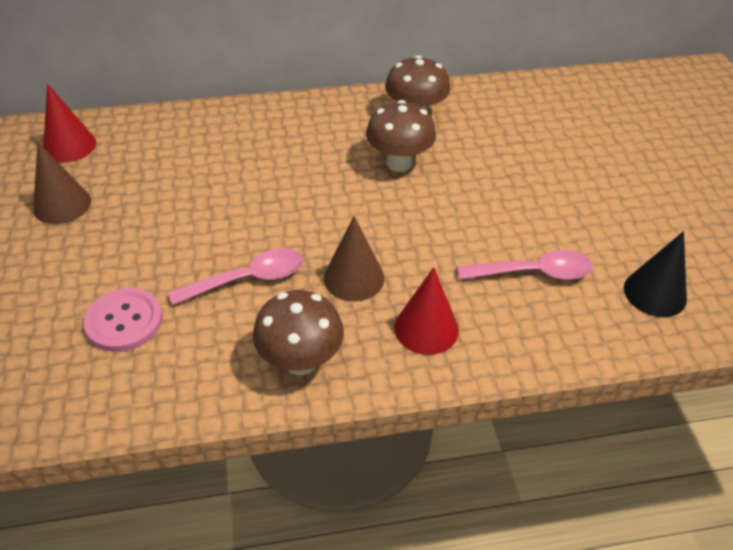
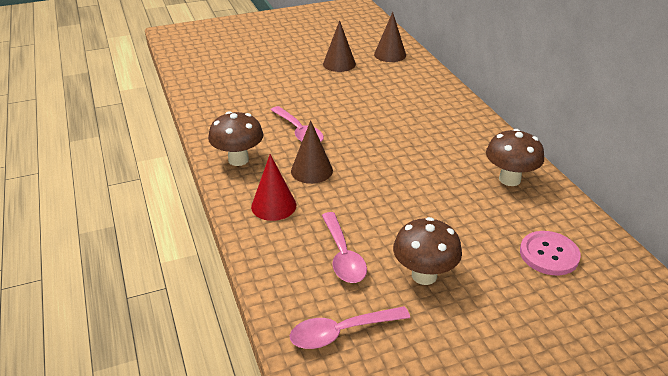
camera: 80 degrees right, 10 degrees down
(69, 146) = (390, 54): red cone -> brown cone
(124, 321) = (257, 100): pink button -> pink button (549, 254)
(399, 163) = (442, 177): brown mushroom -> brown mushroom (424, 275)
(655, 293) = (341, 332): black cone -> pink spoon

